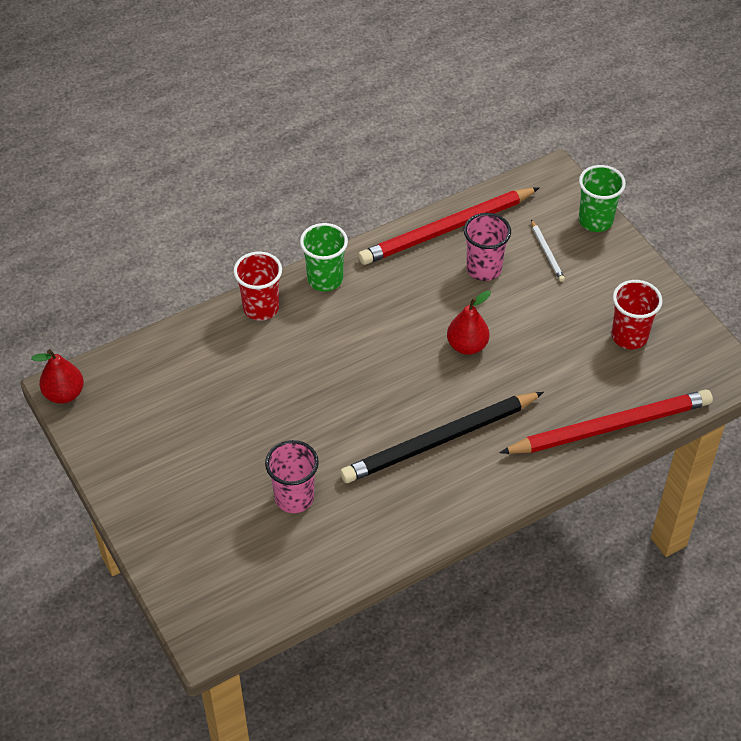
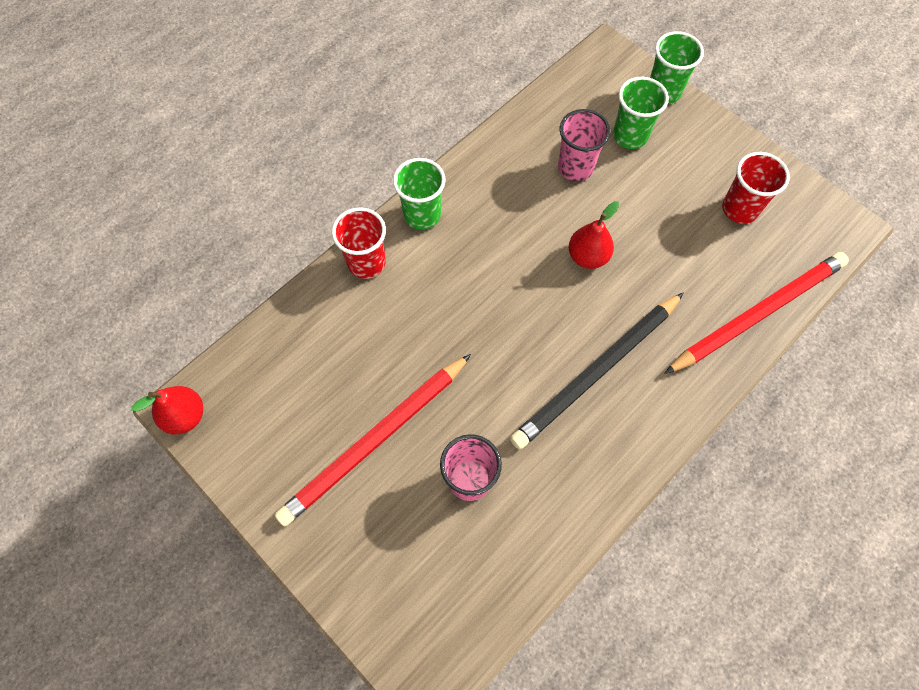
camera: 15 degrees left, 15 degrees up
(447, 230) = (525, 132): red pencil -> red pencil (375, 441)
(547, 252) = (630, 136): white pencil -> green cup

